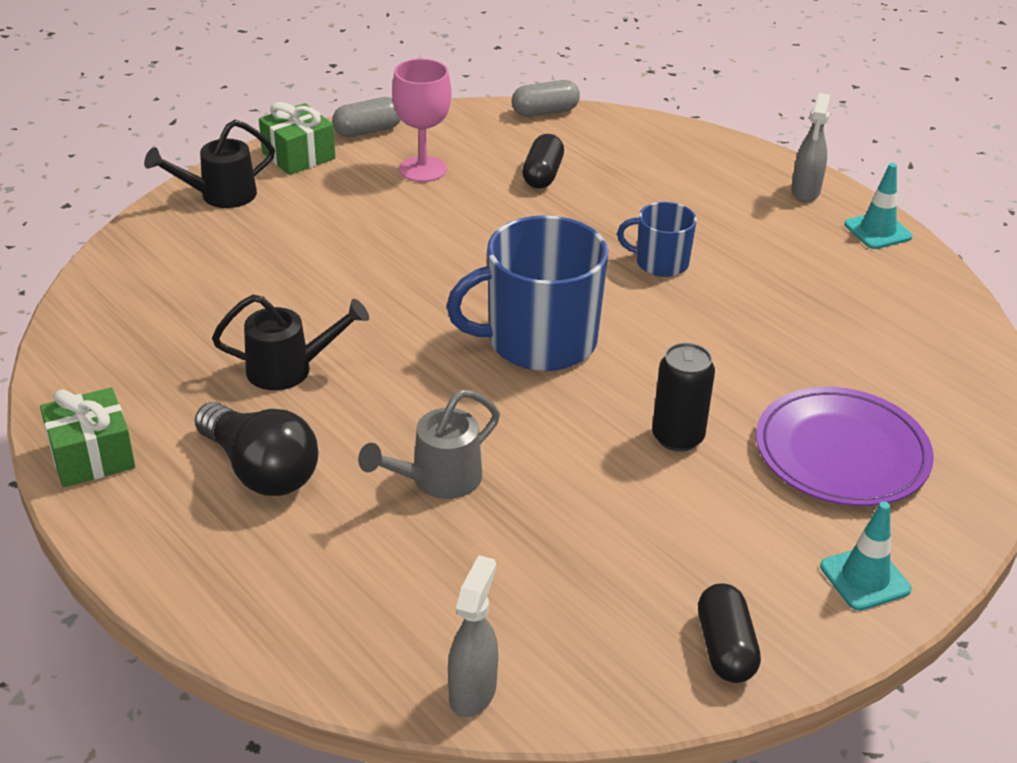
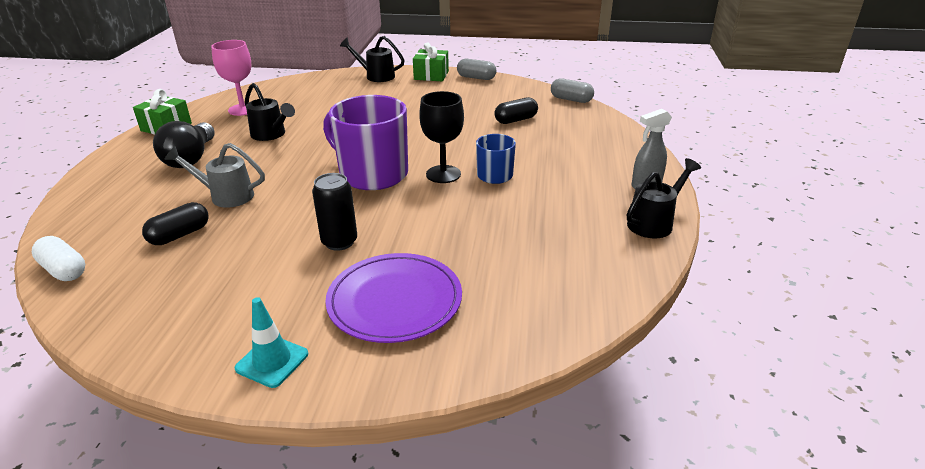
camera: 50 degrees right, 5 degrees down
(423, 169) = (468, 98): pink goblet -> pink goblet (243, 109)
(473, 692) = (64, 270): grey spray bottle -> white capsule
(539, 341) = (372, 174): blue mug -> purple mug
(611, 293) = (443, 174): none -> black goblet
(725, 648) = (156, 334): black capsule -> black capsule (180, 235)
(877, 231) = (654, 223): turquoise traffic cone -> black watering can

